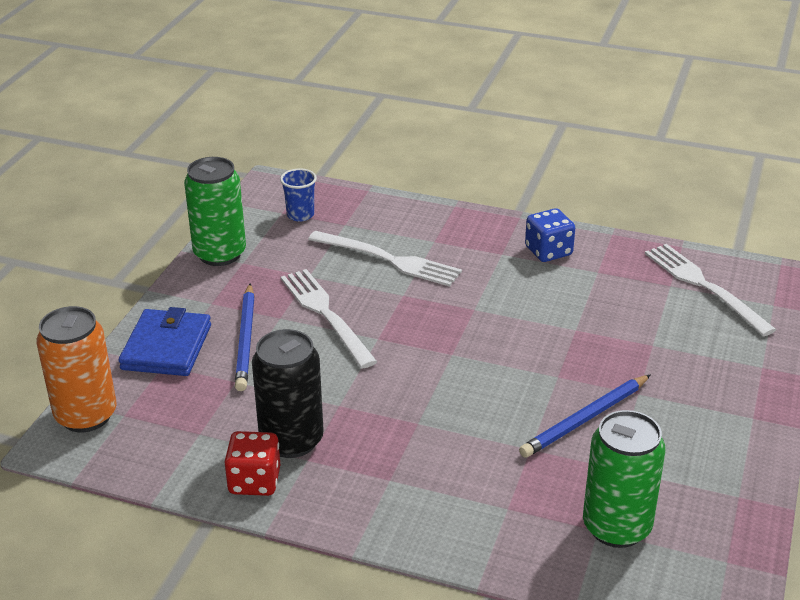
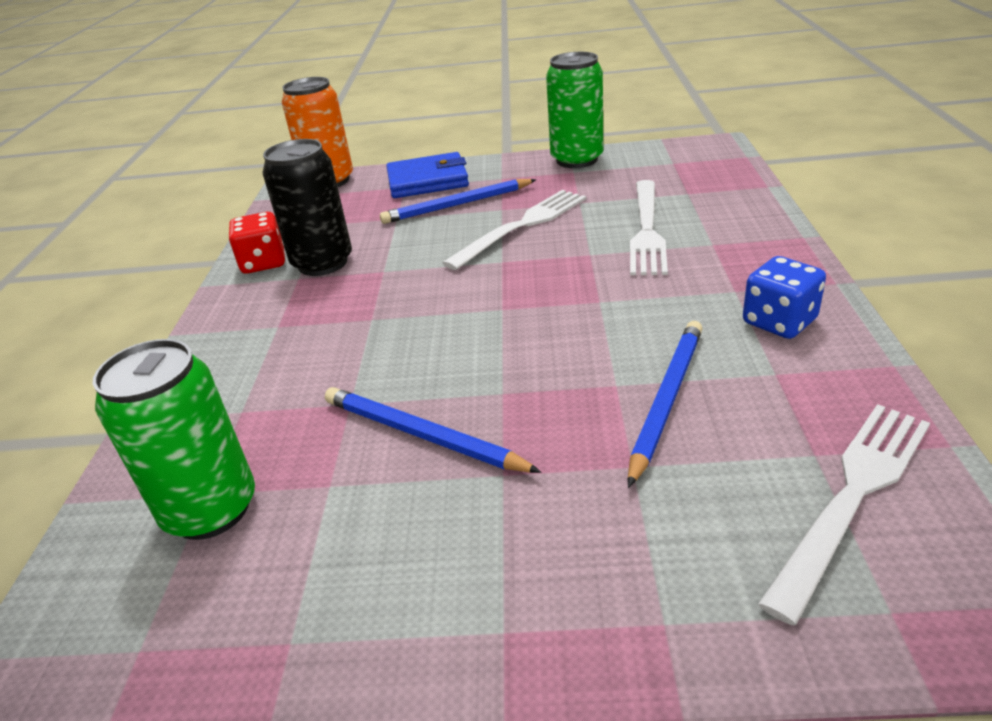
camera: 75 degrees right, 0 degrees up
(300, 215) = (678, 170): blue cup -> none
(601, 315) = (666, 400): none -> blue pencil

